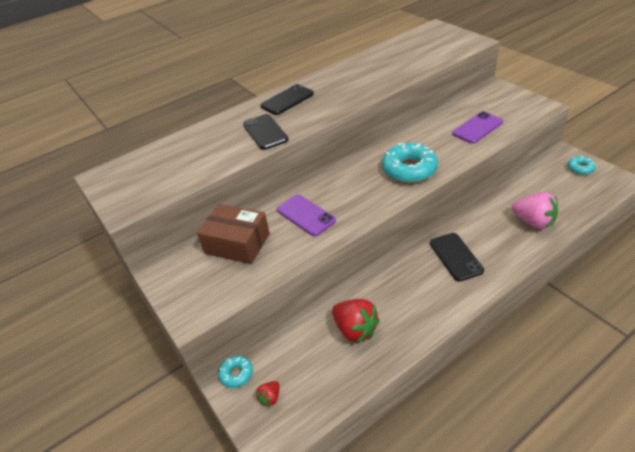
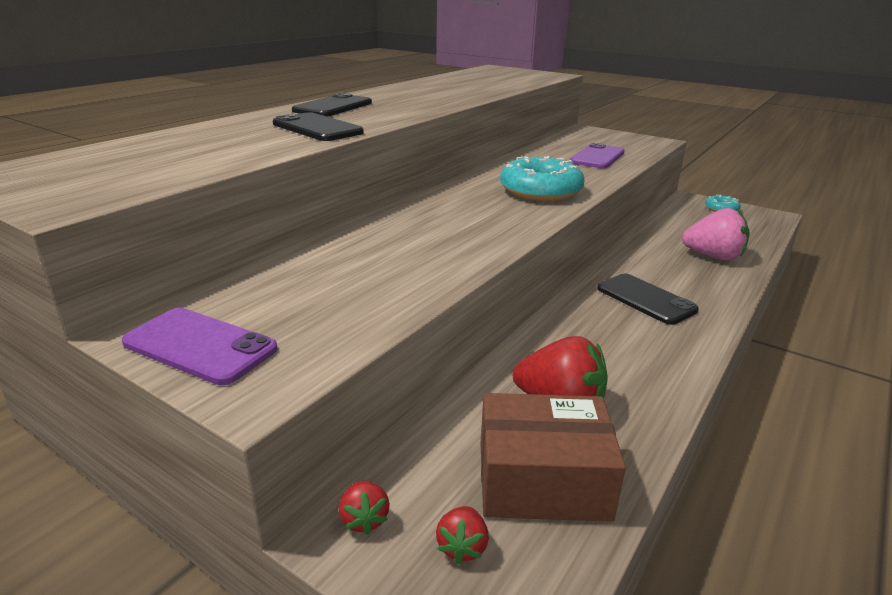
camera: 25 degrees left, 15 degrees down
(236, 374) = (364, 519): turquoise donut -> red strawberry
(237, 243) = (307, 282): brown box -> brown box (542, 480)
(306, 215) = (415, 241): purple phone -> purple phone (200, 346)

